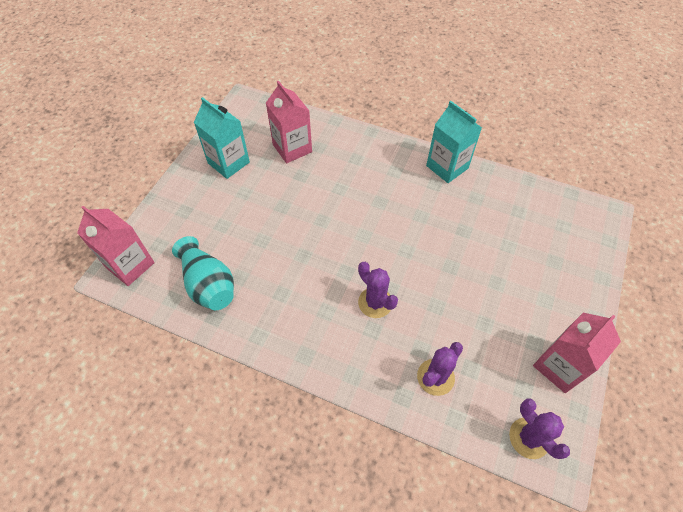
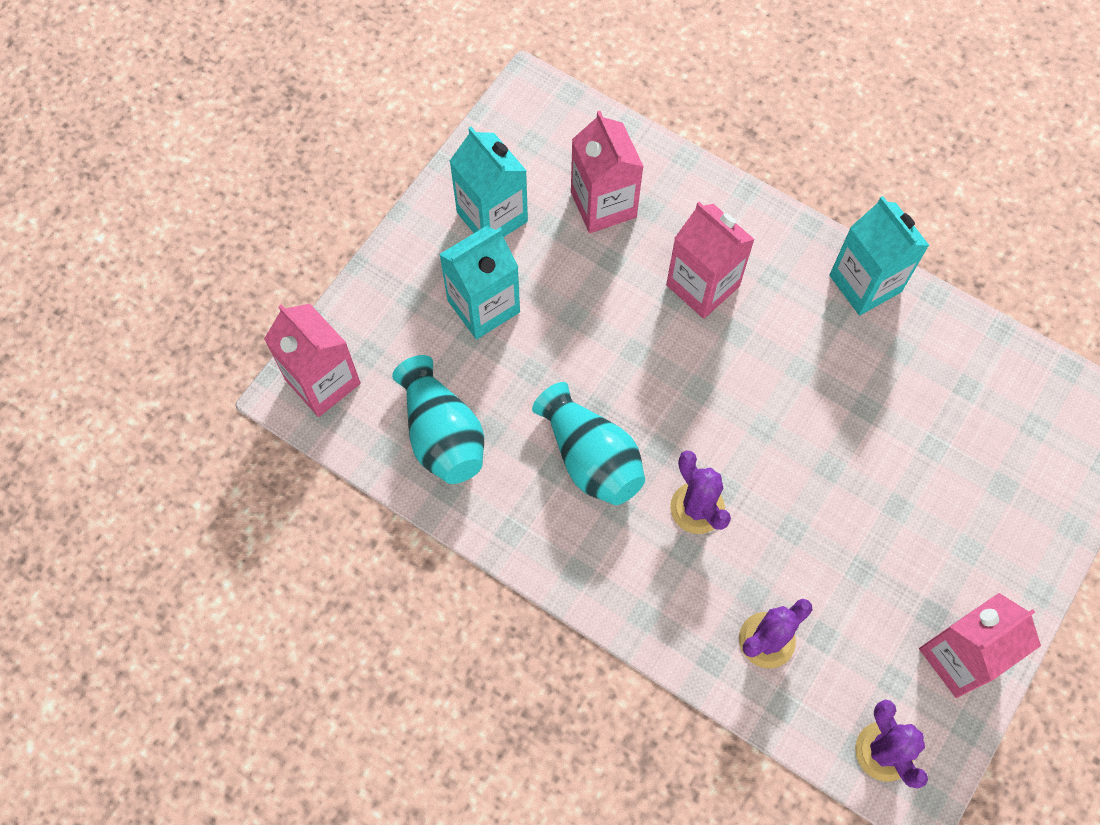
camera: 10 degrees right, 10 degrees up
(228, 209) = (483, 306): none -> turquoise carton
(304, 283) = (590, 458): none -> turquoise vase
(355, 180) = (702, 285): none -> pink carton

